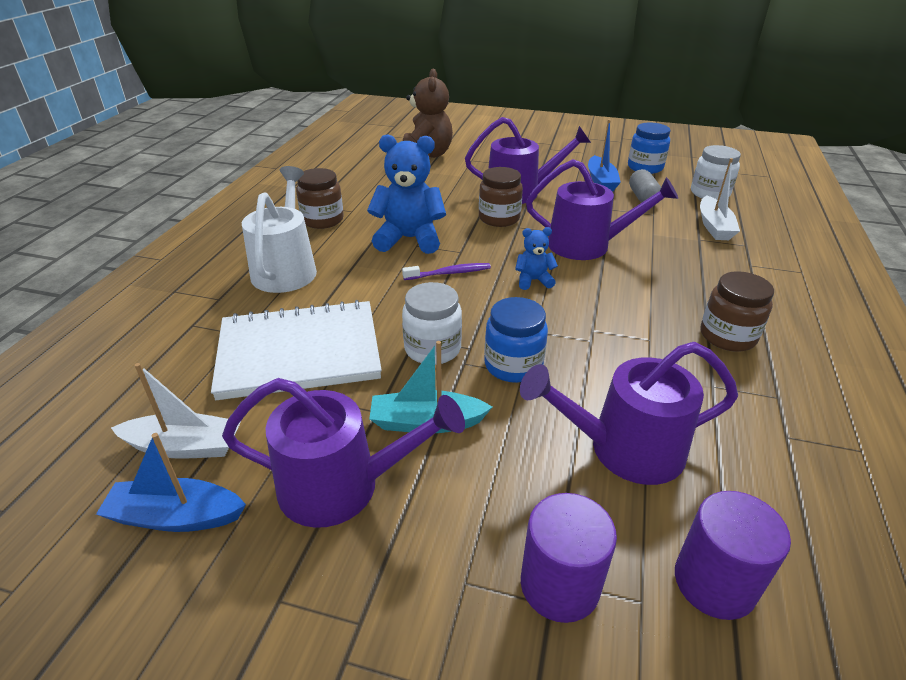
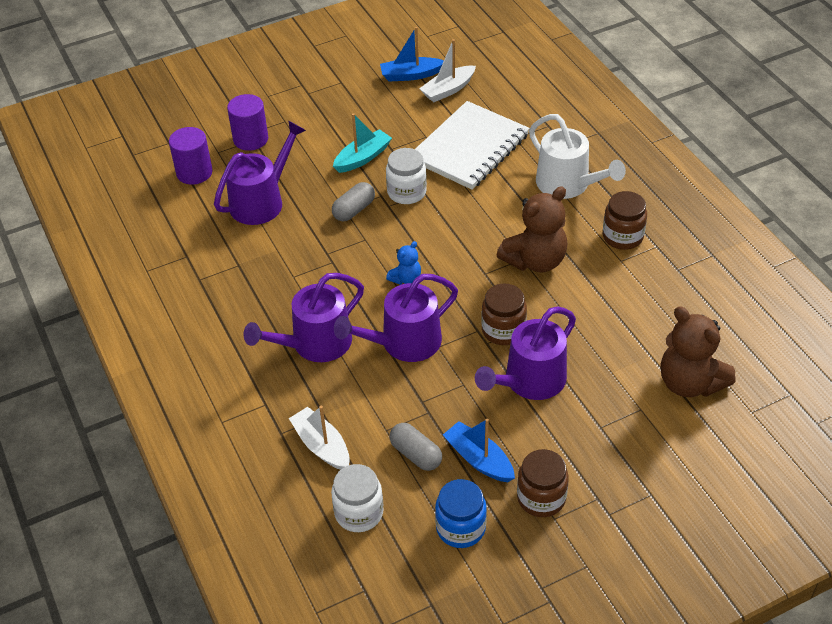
camera: 140 degrees right, 10 degrees up
(176, 516) = (410, 75): blue boat -> blue boat turned 150 degrees counterclockwise
(342, 486) = (365, 117): purple watering can -> purple watering can (315, 344)
(409, 239) = (535, 261): blue teddy bear -> brown teddy bear
(449, 273) = (466, 248): purple toothbrush -> none
(513, 365) = (354, 210): blue jar -> grey capsule
(727, 336) = (247, 309): brown jar -> brown jar (541, 498)

